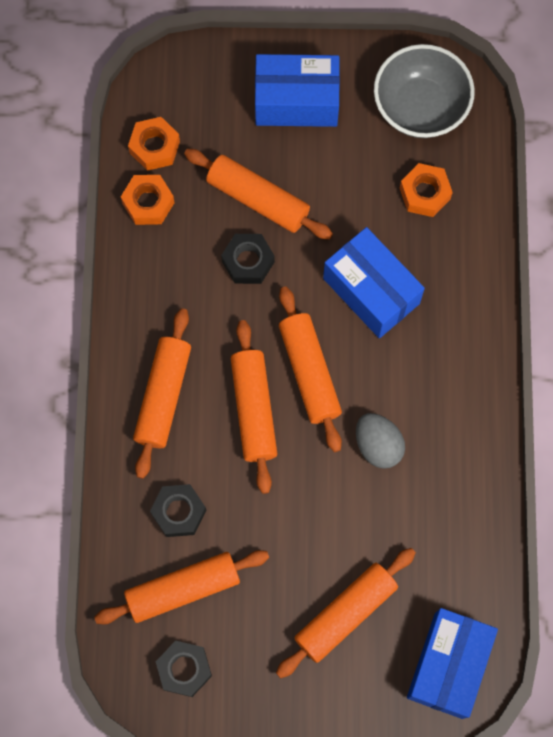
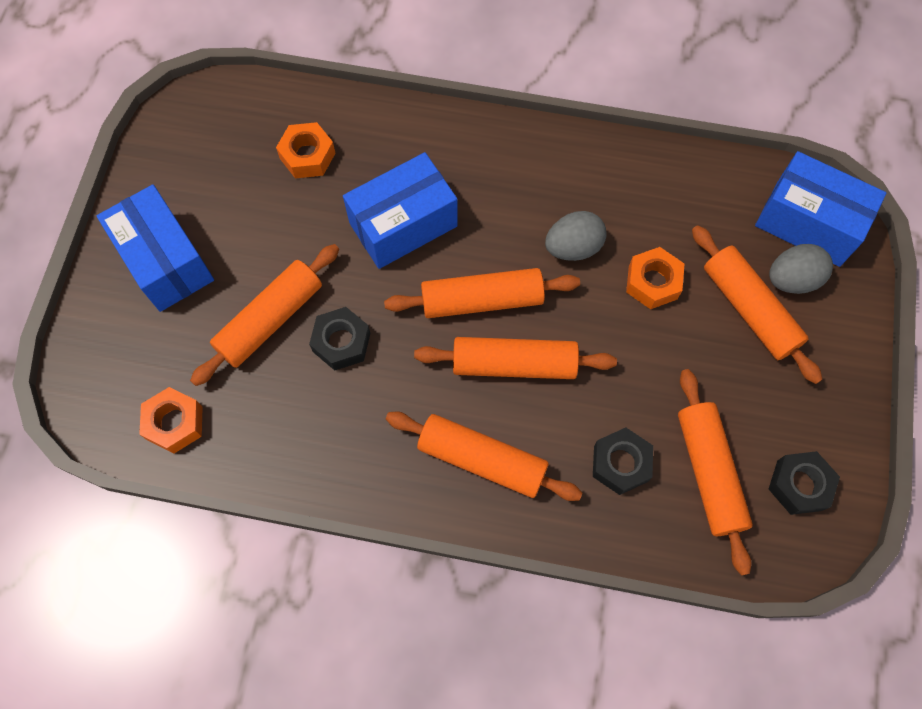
camera: 80 degrees left, 5 degrees down
(148, 203) = (242, 441): orange nut -> orange nut (652, 282)
(296, 101) = (165, 261): blue box -> blue box turned 45 degrees counterclockwise
(384, 652) = (792, 279): none -> grey egg
(420, 107) = (210, 143): grey bowl -> none

